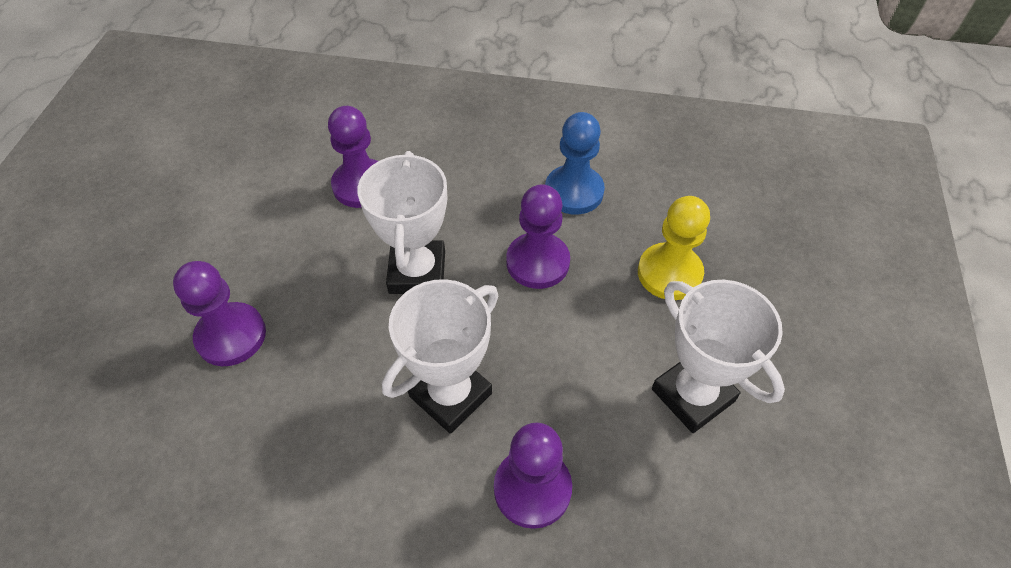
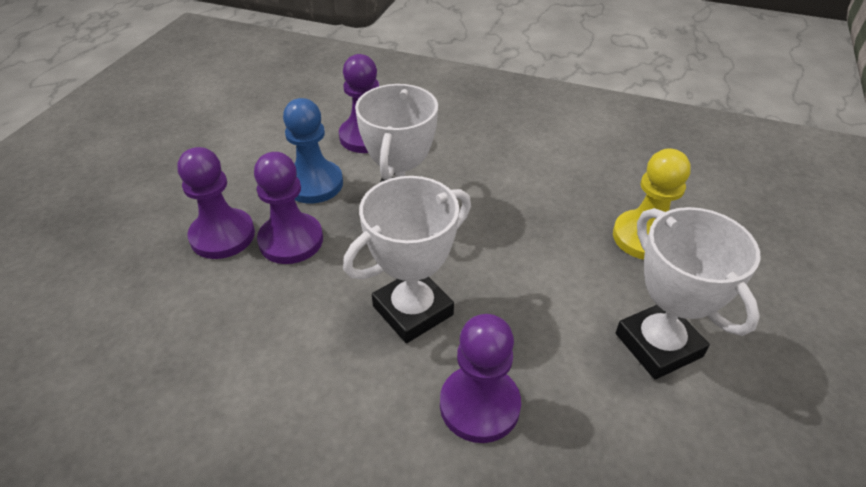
camera: 10 degrees right, 10 degrees down
(537, 262) = (516, 213): purple pawn -> purple pawn (291, 240)
(574, 192) = (559, 162): blue pawn -> blue pawn (314, 184)

